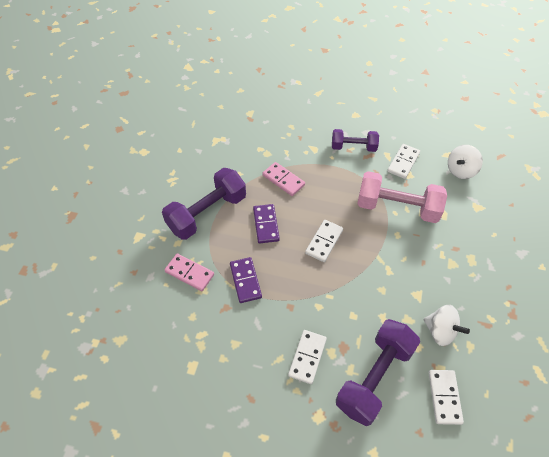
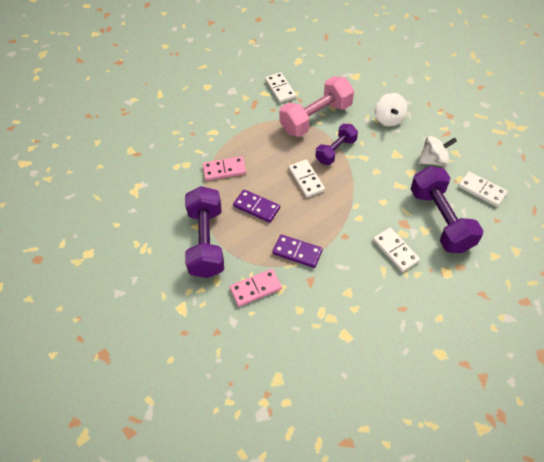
camera: 50 degrees left, 0 degrees up
(353, 147) = (237, 107): purple dumbbell -> purple dumbbell (336, 151)
(460, 170) = (318, 64): white spinning top -> white spinning top (388, 119)

